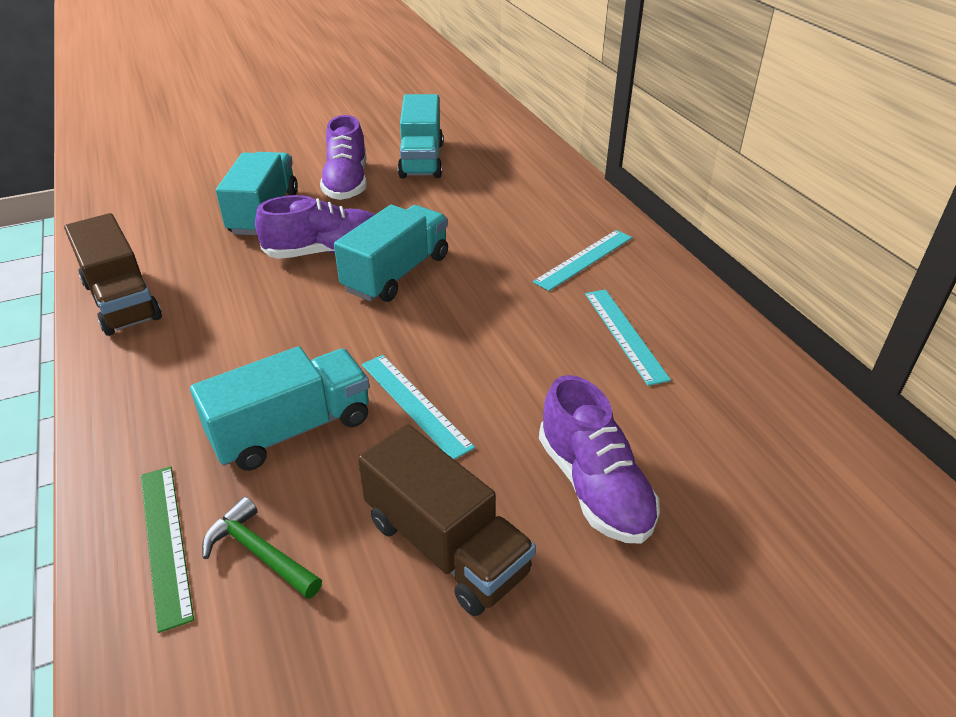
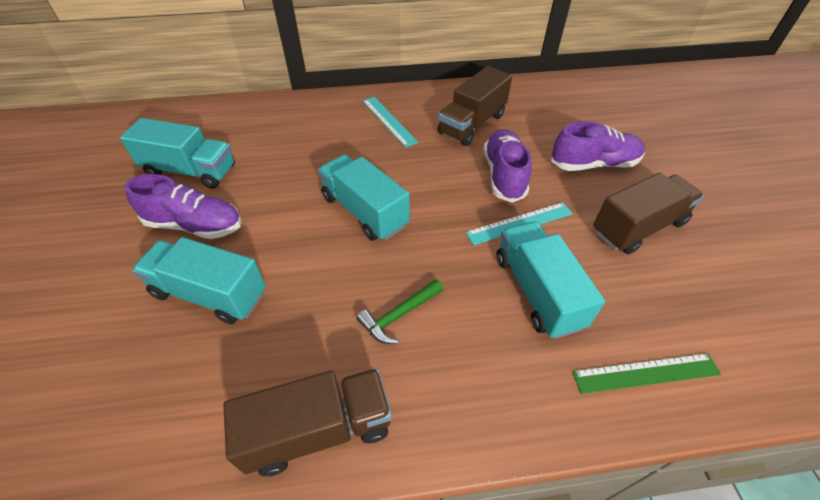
camera: 75 degrees left, 10 degrees up
(259, 553) = (651, 316): green hammer -> green hammer (399, 315)
(326, 251) = (310, 251): purple shoe -> purple shoe (504, 175)
(625, 334) = (472, 124): turquoise ruler -> brown truck

